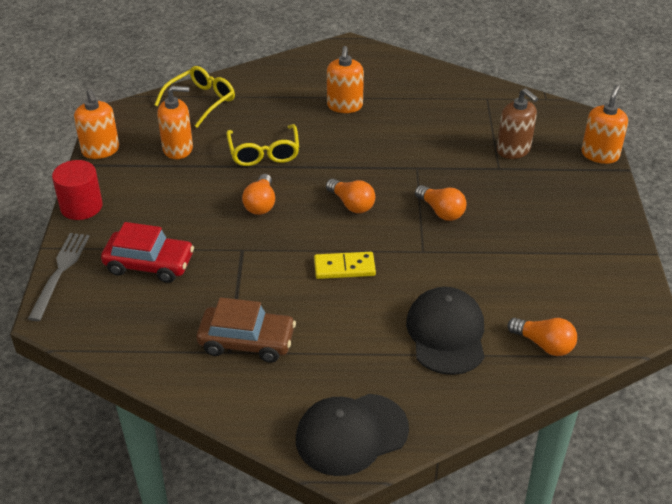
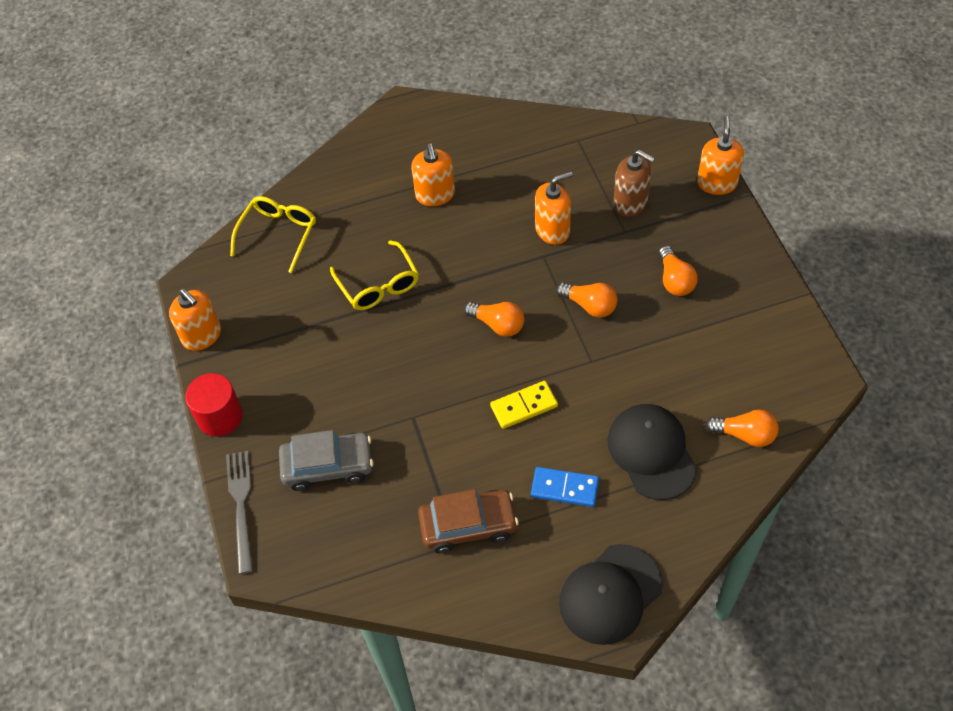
camera: 15 degrees left, 15 degrees up
(149, 264) = (328, 466): red car -> grey car
(178, 149) = (285, 308): orange soap dispenser -> orange soap dispenser (552, 230)
(261, 204) = (406, 353): orange light bulb -> orange light bulb (675, 280)
(350, 338) = (564, 488): none -> blue domino

